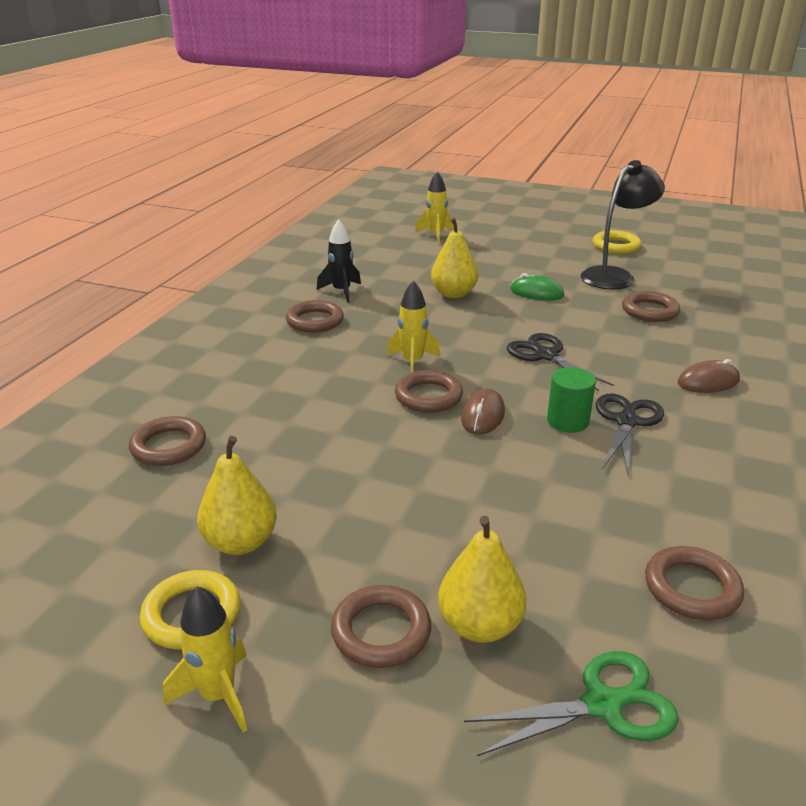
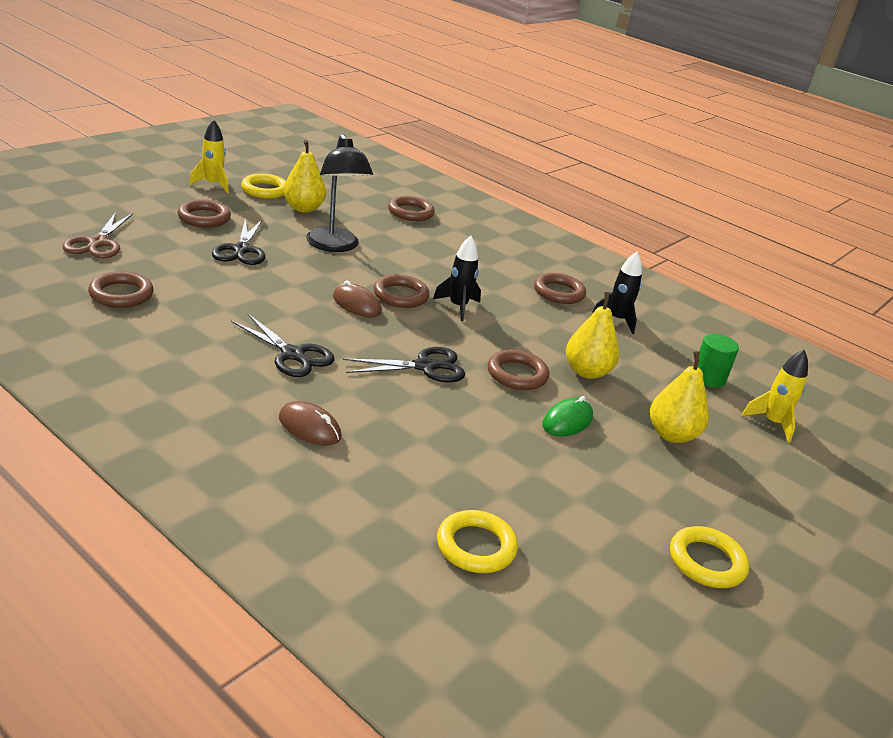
camera: 105 degrees right, 0 degrees up
(412, 362) = (458, 307): yellow rocket -> black rocket
(449, 543) = (241, 250): none -> black scissors
(480, 625) = (177, 237): yellow pear -> yellow pear (671, 435)
(567, 421) = (317, 332): green cylinder -> green cylinder (708, 378)
(602, 704) = (98, 243): green scissors -> brown scissors
(614, 276) = (595, 503): black lamp -> black lamp (335, 246)
(649, 311) = (480, 476): brown ring -> brown ring (517, 374)
(708, 382) = (309, 427): brown mouse -> brown mouse turned 60 degrees counterclockwise
(715, 301) = (476, 546): none -> yellow ring

